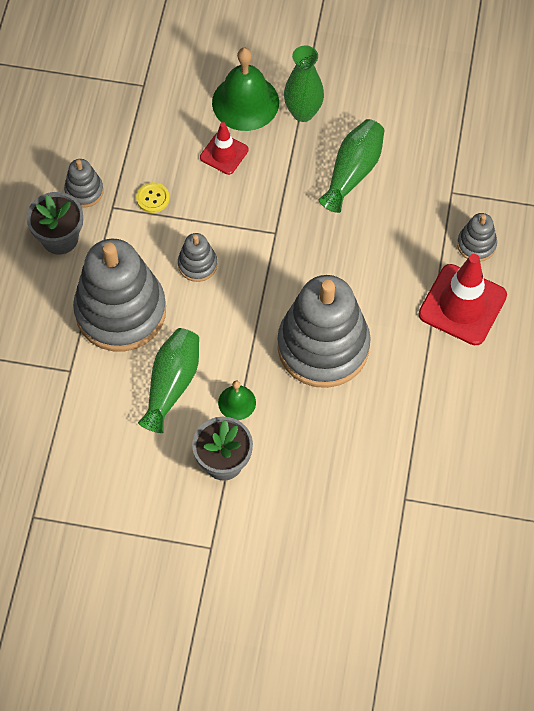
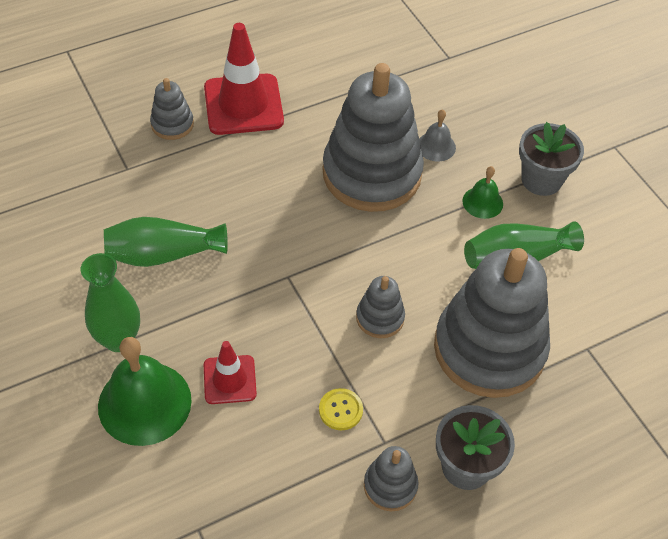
camera: 130 degrees left, 10 degrees down
(315, 412) = (436, 146): none -> grey bell

